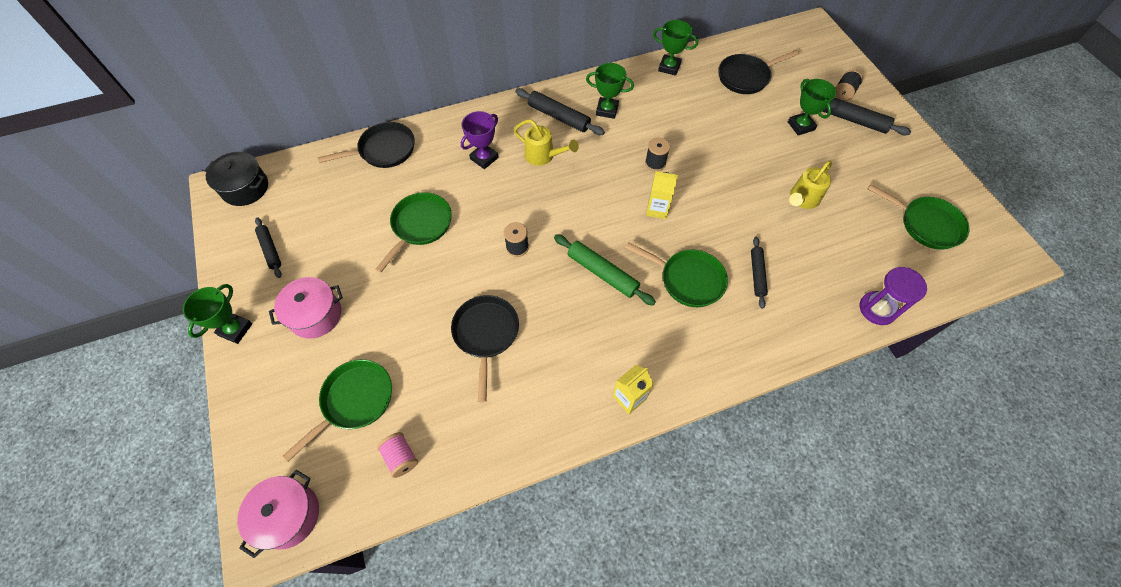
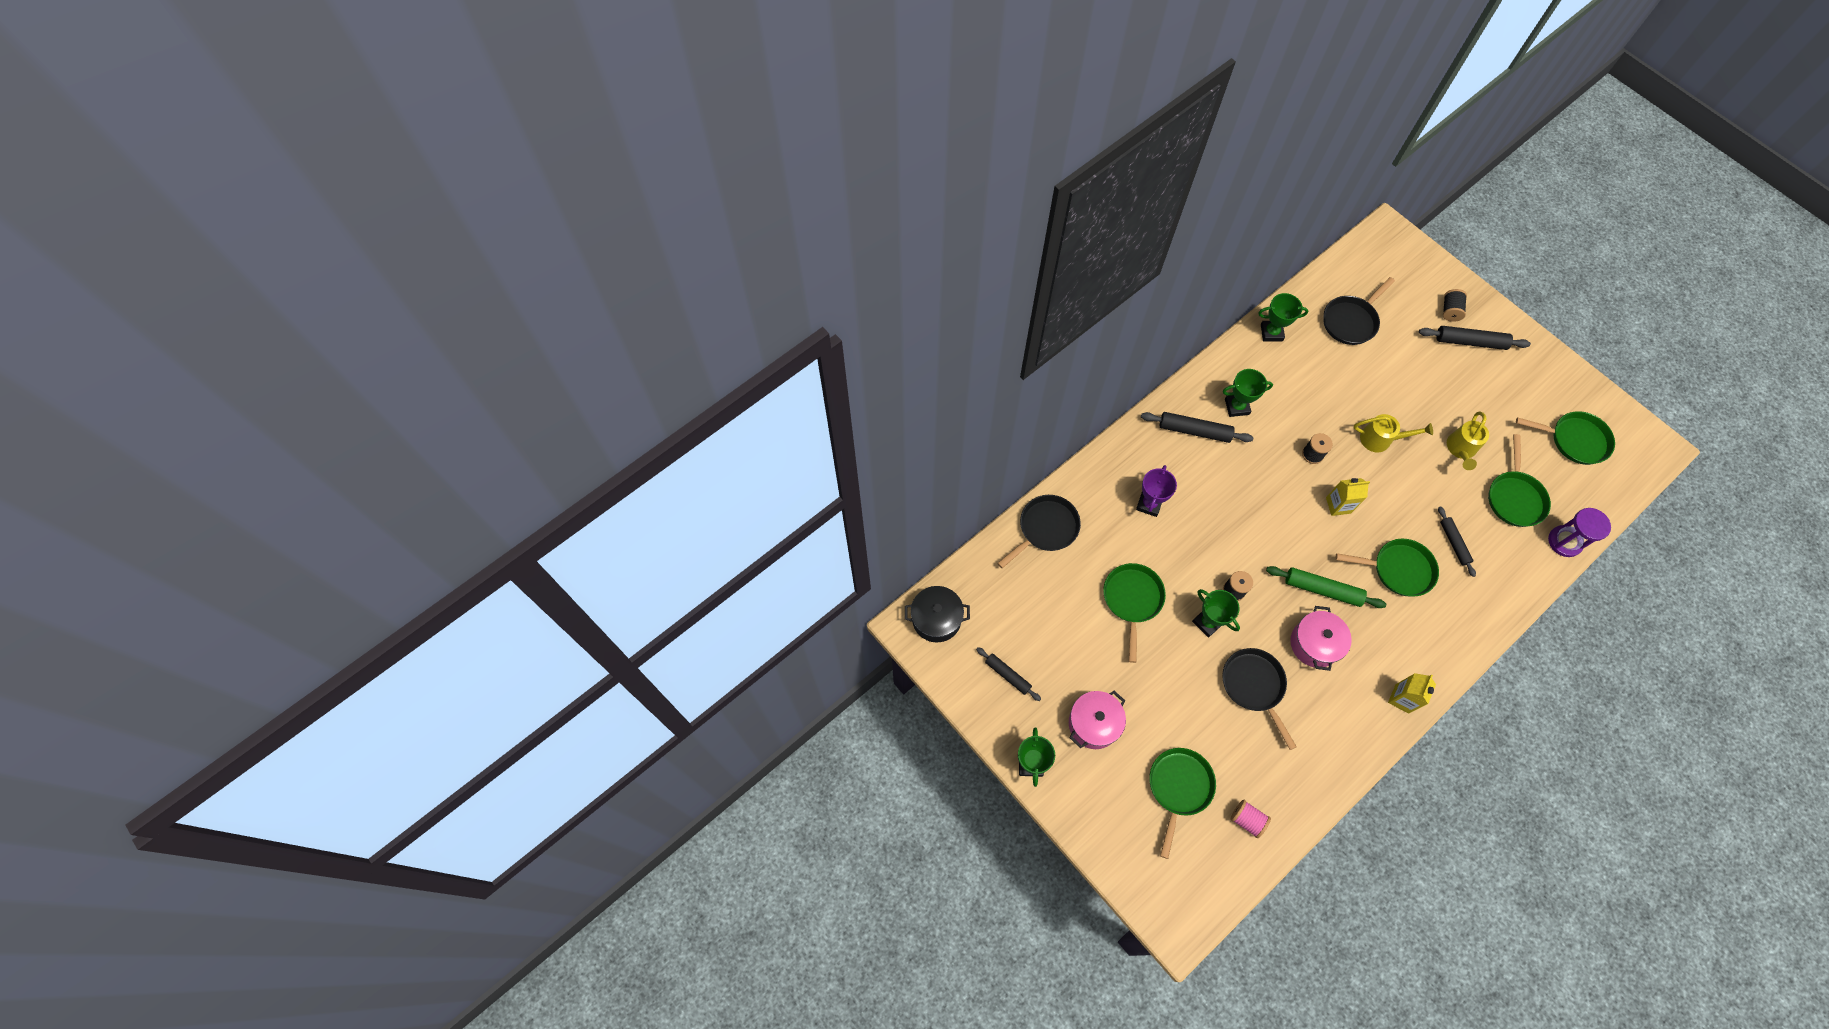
camera: 20 degrees left, 5 degrees up
(288, 515) = (1186, 901): pink pot -> pink pot (1314, 644)
(543, 156) = (1204, 482): yellow watering can -> yellow watering can (1380, 439)
(800, 126) = (1426, 365): green trophy -> green trophy (1207, 622)
(840, 254) = (1514, 497): none -> green pan

